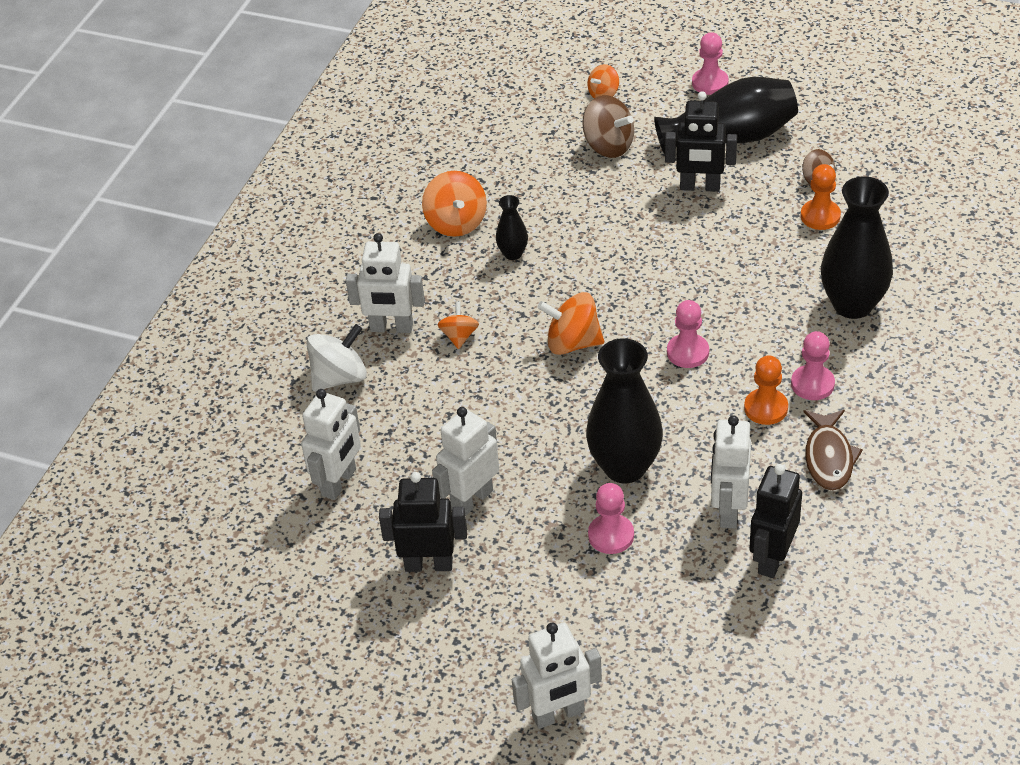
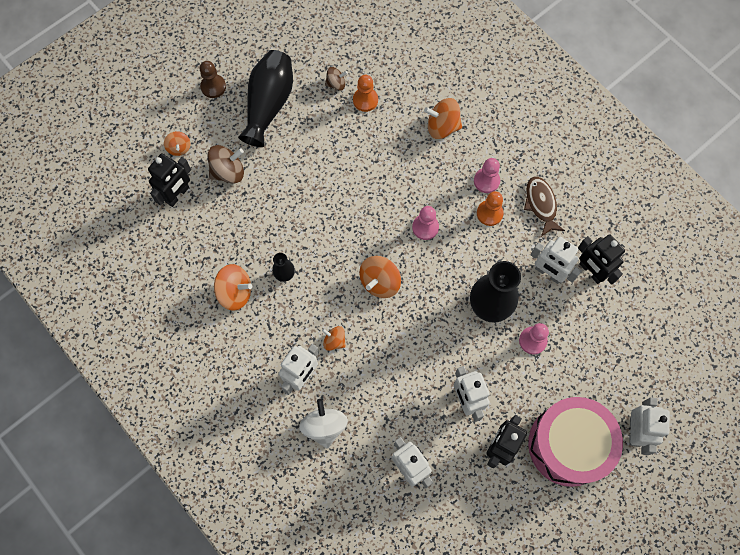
camera: 65 degrees left, 25 degrees up
(483, 641) = (568, 445): none -> pink drum
(700, 187) = (299, 145): black robot -> black robot (177, 195)
(710, 83) = (213, 87): pink pawn -> brown pawn
(829, 457) = (541, 204): brown fish -> brown fish turned 135 degrees counterclockwise
(852, 305) = (442, 127): black vase -> orange spinning top

